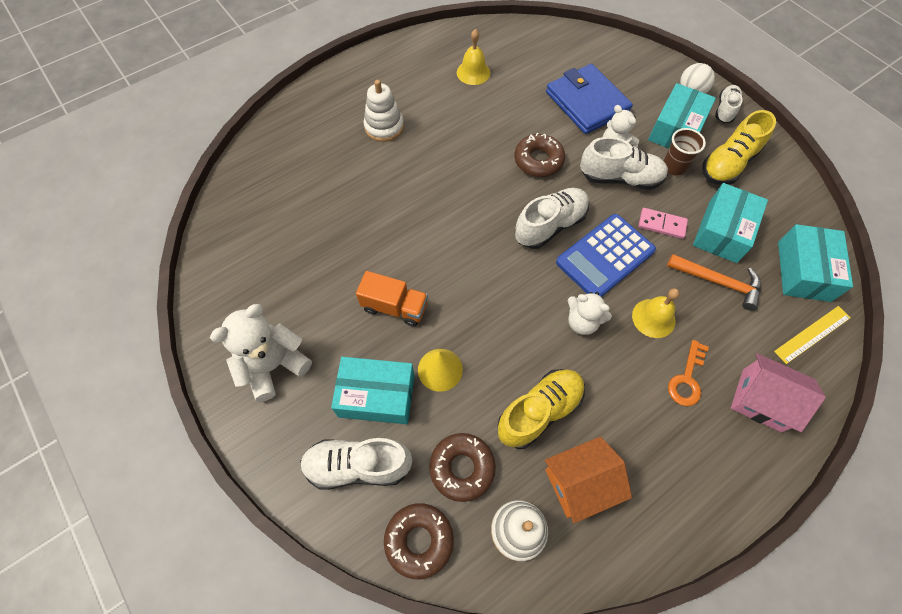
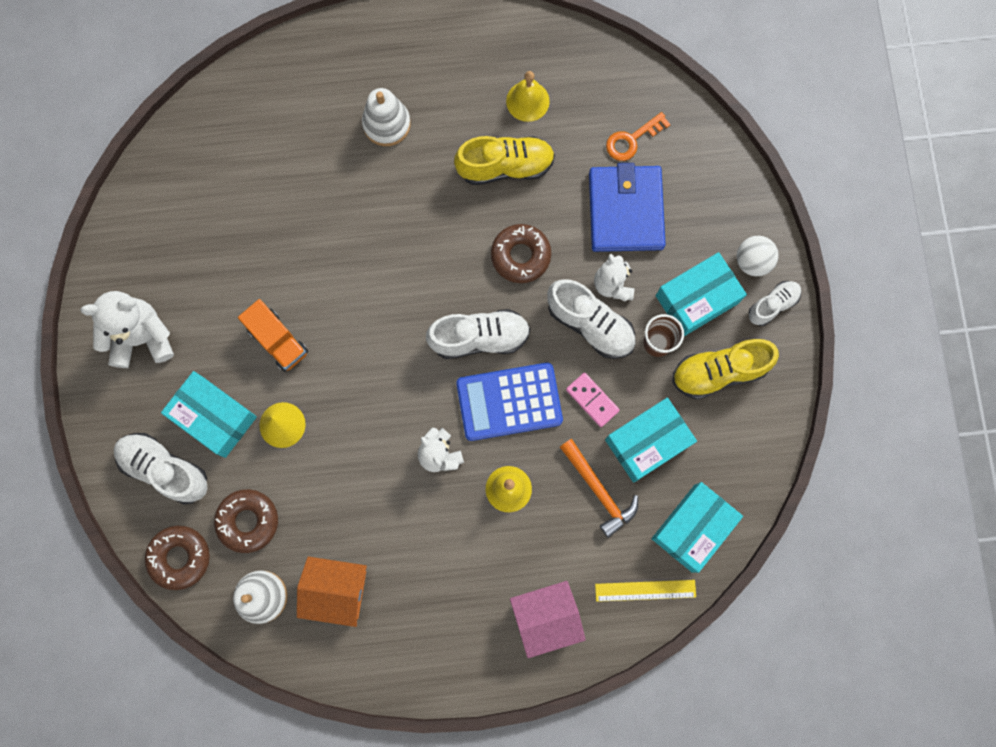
camera: 30 degrees right, 15 degrees up
(539, 411) = (343, 512): yellow shoe -> yellow shoe (505, 166)
(687, 379) = (494, 561): orange key -> orange key (632, 140)
(761, 400) = (546, 617): pink house -> pink house turned 75 degrees counterclockwise

